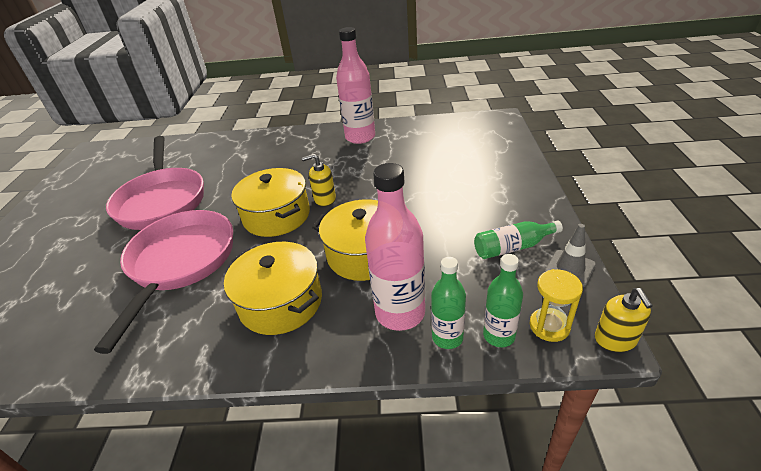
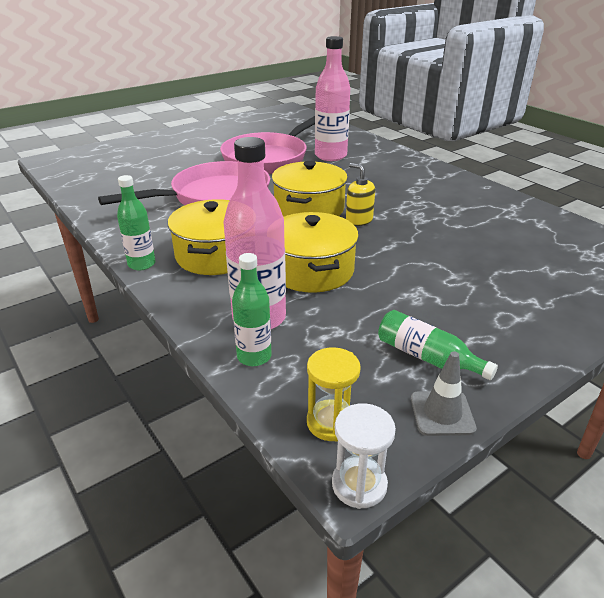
camera: 50 degrees right, 5 degrees down
(360, 137) = (476, 198): pink bottle -> pink bottle (330, 156)
(499, 335) = (285, 389): green bottle -> green bottle (142, 264)
(615, 339) = (359, 484): yellow soap dispenser -> white hourglass

